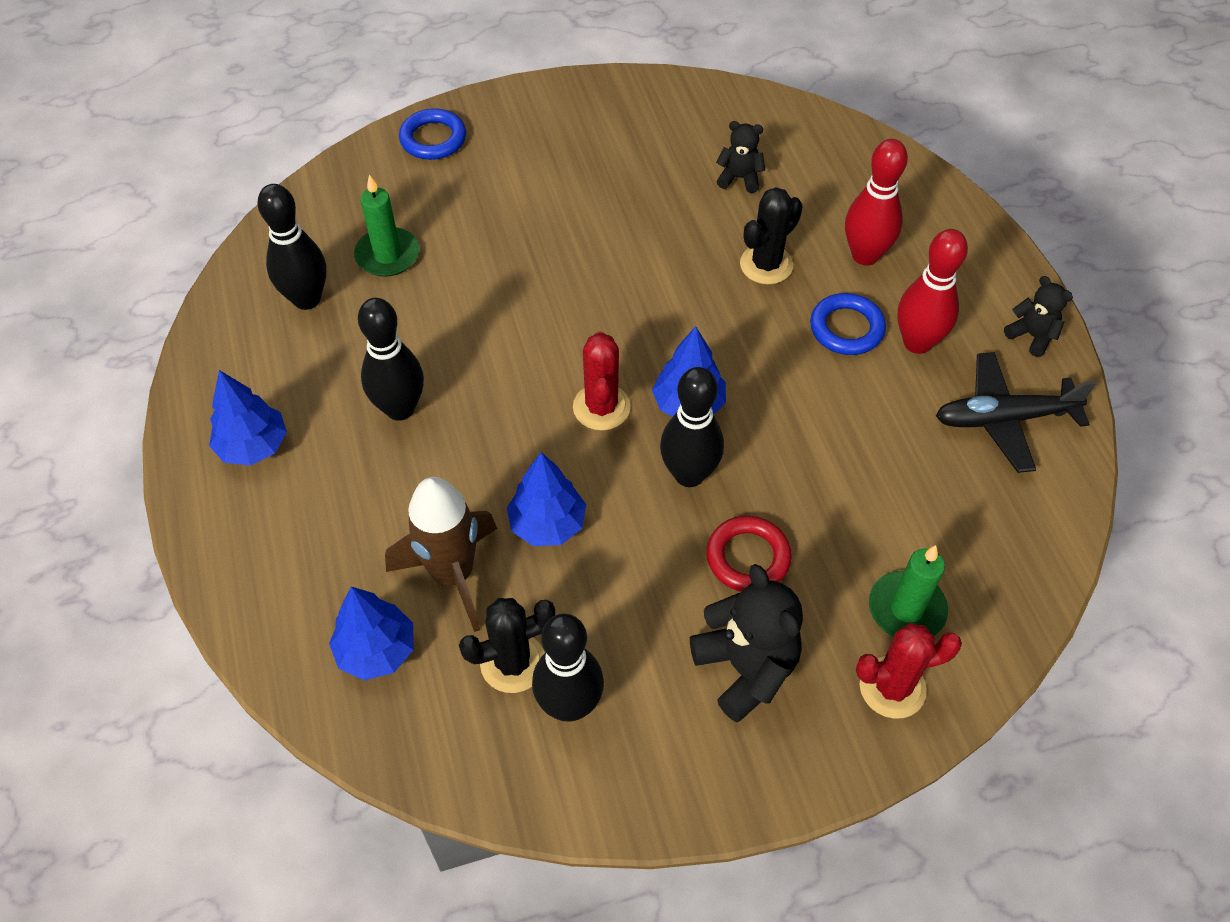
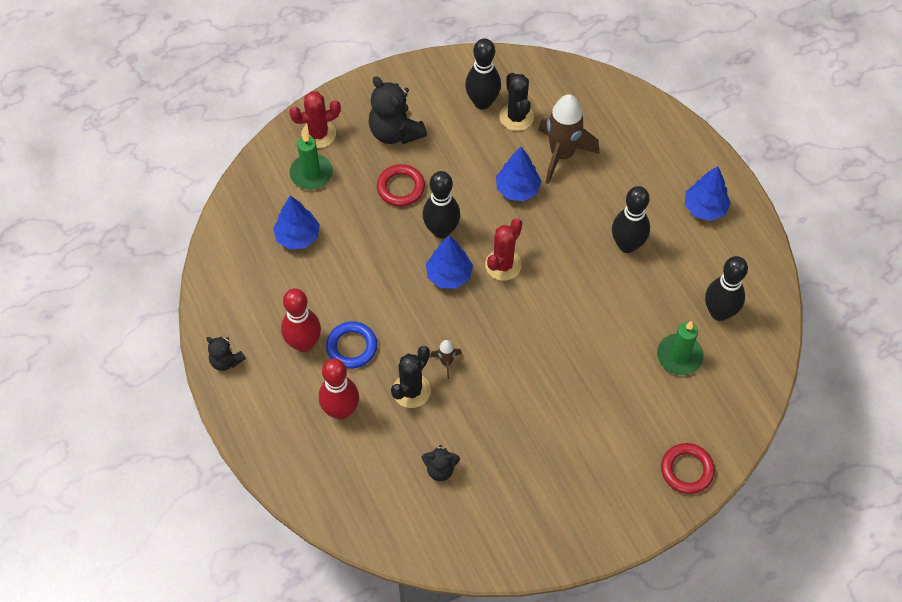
camera: 170 degrees right, 5 degrees up
(376, 650) = (588, 112): blue tree -> blue tree (298, 236)
(433, 139) = (687, 470): blue ring -> red ring
(513, 663) = (516, 117): black cactus -> black cactus turned 75 degrees counterclockwise
(601, 407) = (503, 265): red cactus -> red cactus turned 45 degrees clockwise
(712, 291) = (446, 362): none -> brown rocket
(1003, 419) = (250, 296): black plane -> none

